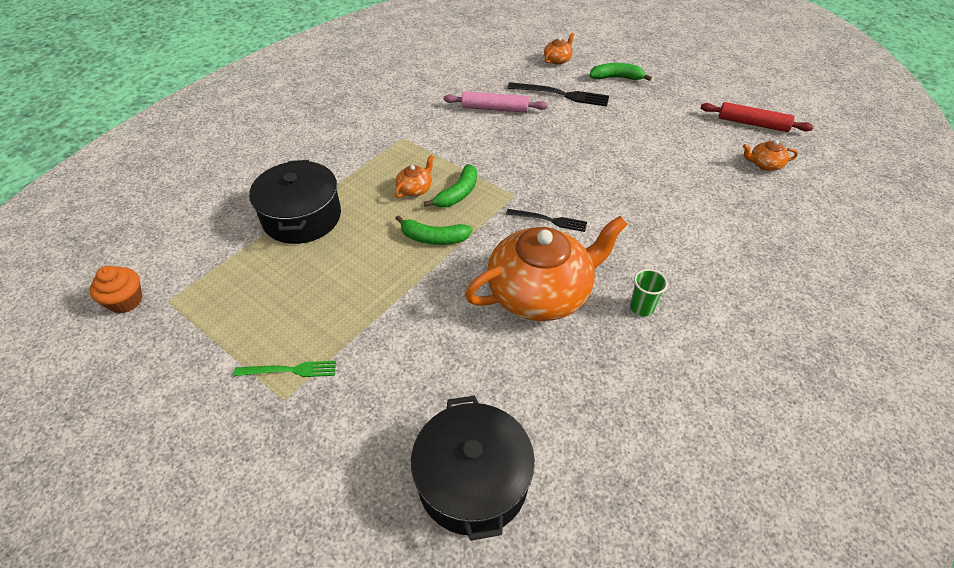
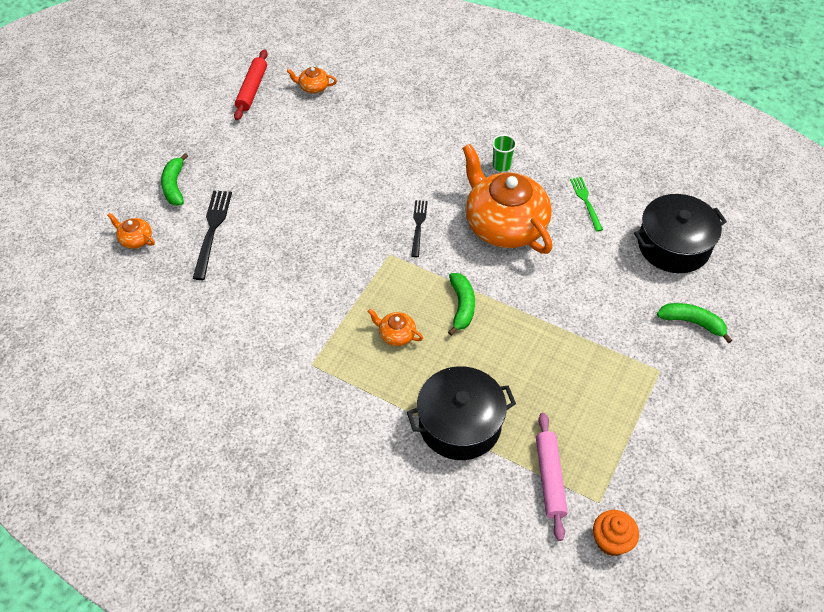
camera: 100 degrees left, 5 degrees up
(289, 370) = (634, 375): green fork -> green fork (586, 202)
(457, 194) = (396, 298): green banana -> green banana (692, 323)
(495, 109) = (245, 287): pink rolling pin -> pink rolling pin (550, 478)
(765, 164) = (313, 87): orange teapot -> orange teapot turned 105 degrees clockwise

